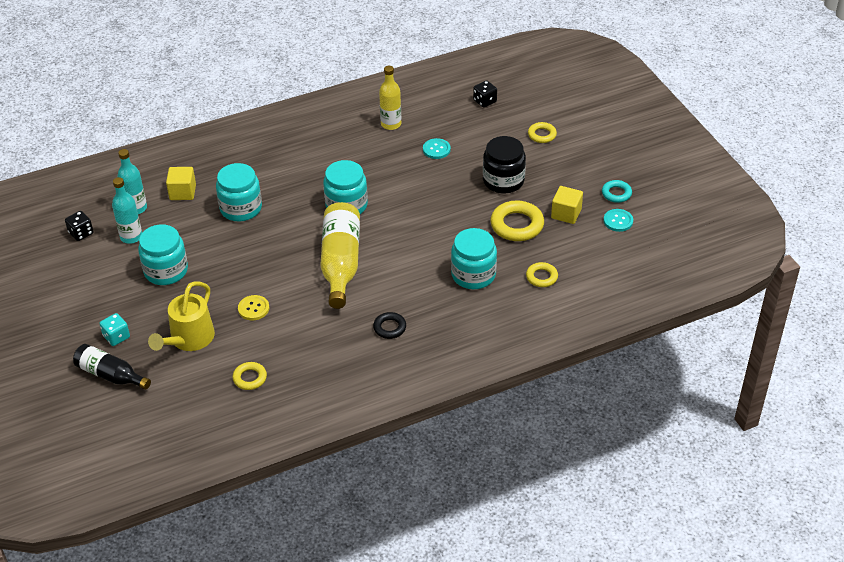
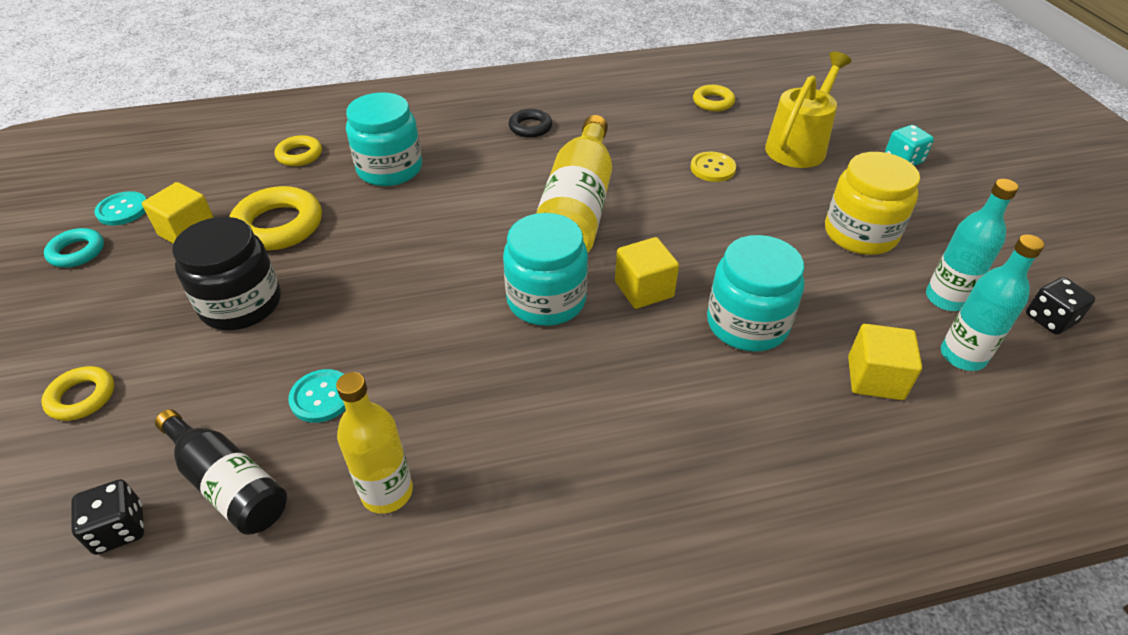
camera: 170 degrees left, 0 degrees up
(110, 375) = (892, 123): black bottle -> black bottle (229, 484)
(166, 271) = (860, 234): turquoise jar -> yellow jar
(295, 218) = (644, 289): none -> yellow cube

